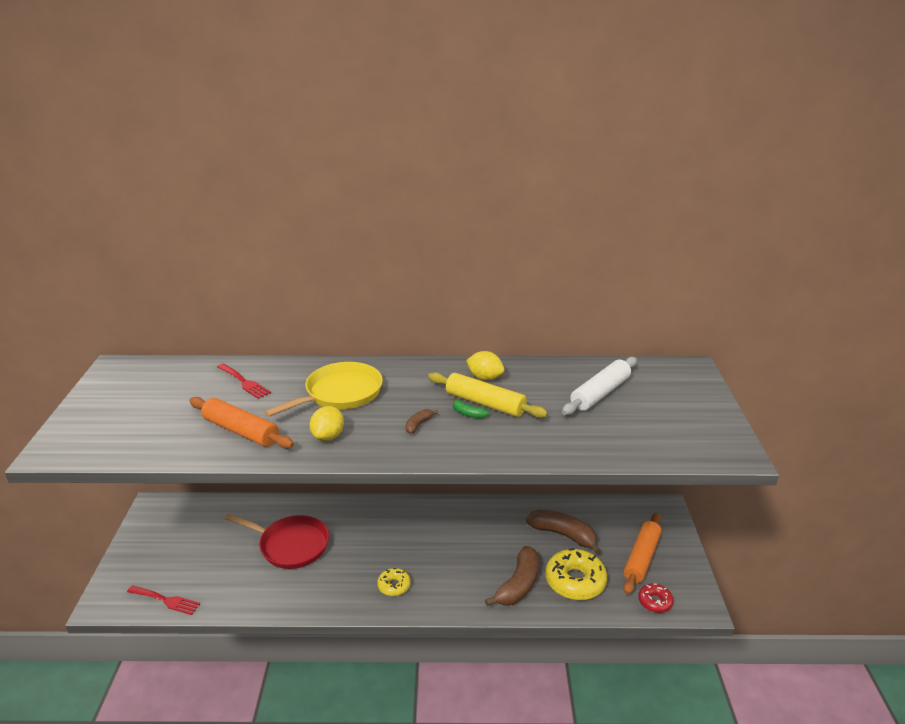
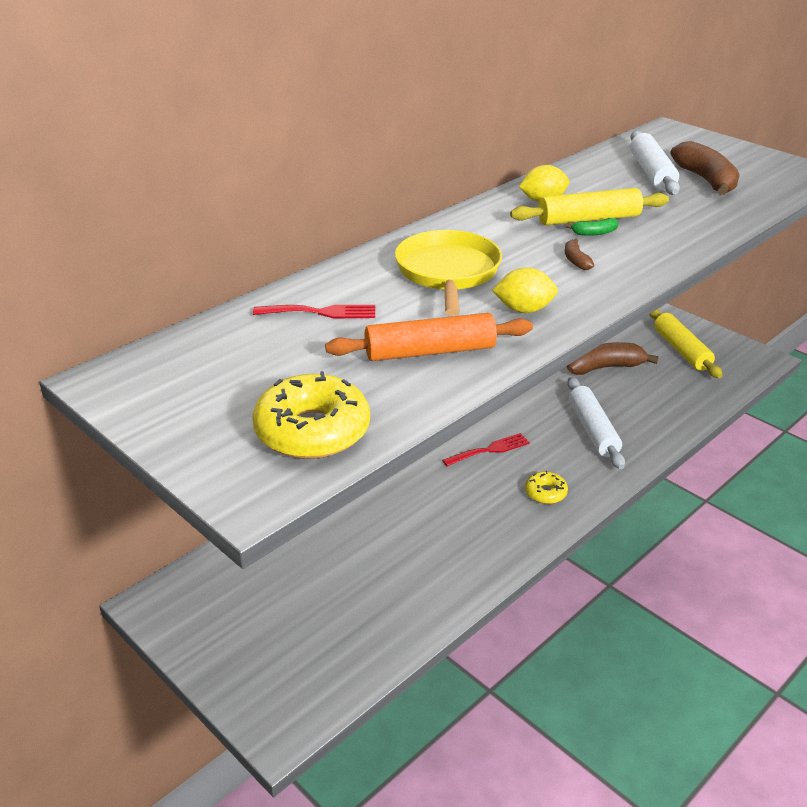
camera: 45 degrees left, 5 degrees up
(166, 600) = (351, 669): red fork -> red fork (490, 450)
(290, 545) = (391, 529): red pan -> none
(328, 436) = (524, 310): yellow lemon -> yellow lemon turned 60 degrees counterclockwise
(485, 569) = (593, 430): none -> white rolling pin
(518, 585) = (635, 424): brown banana -> brown banana (706, 180)
(575, 581) = (667, 395): yellow donut -> yellow donut (312, 431)
(641, 558) = (681, 350): orange rolling pin -> yellow rolling pin
(655, 602) = (736, 374): red donut -> none

